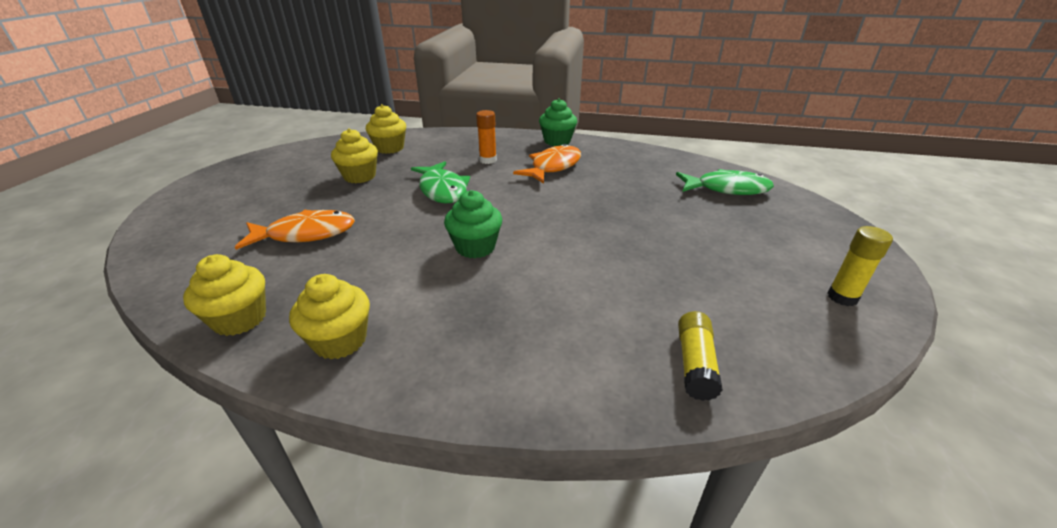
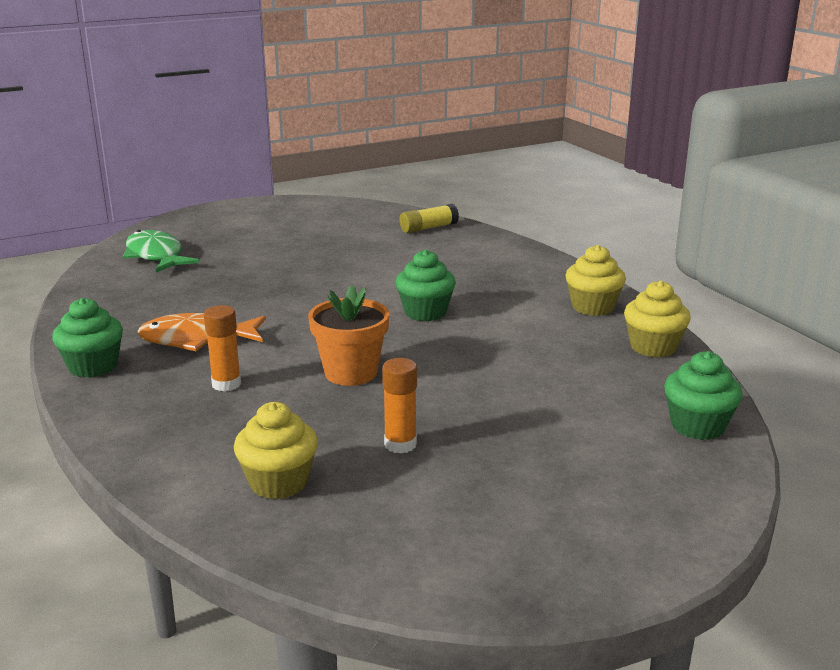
camera: 130 degrees left, 10 degrees down
(173, 261) = (697, 426): none -> green cupcake
(306, 234) = (547, 392): orange fish -> none
(360, 176) = (400, 444): yellow cupcake -> orange glue stick
(442, 190) = (351, 373): green fish -> orange flower pot
(842, 297) = (301, 209): yellow glue stick -> none

